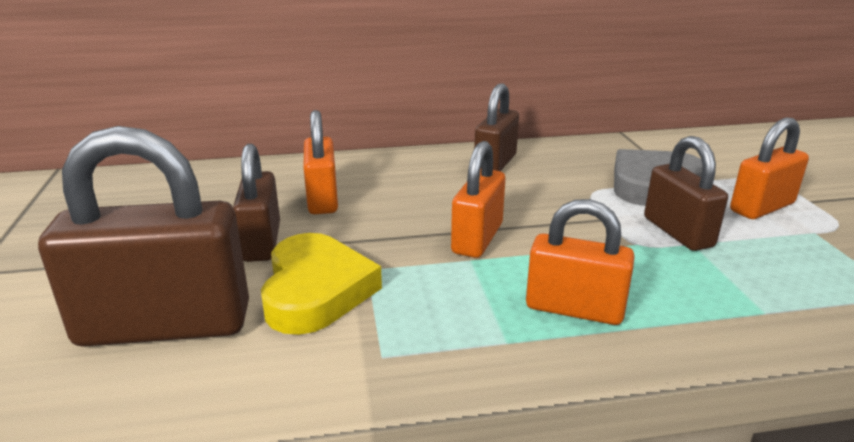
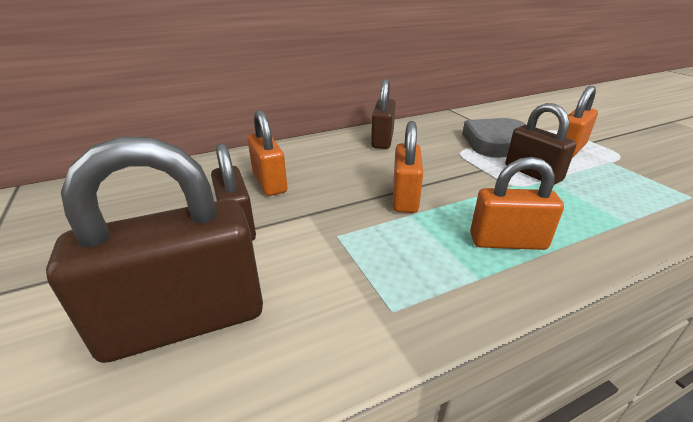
camera: 15 degrees left, 5 degrees up
(316, 290) = (305, 261): yellow heart -> none

